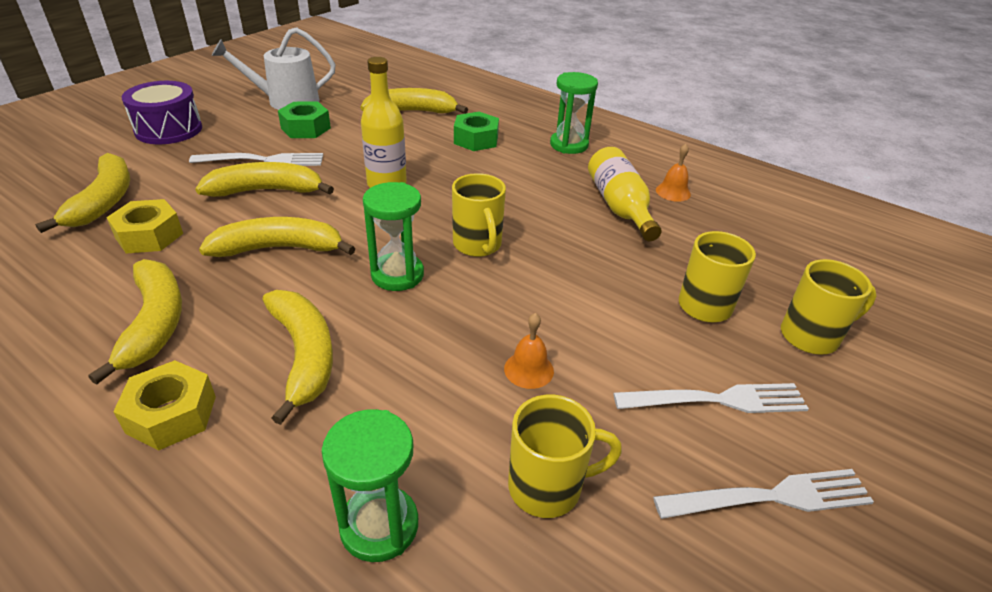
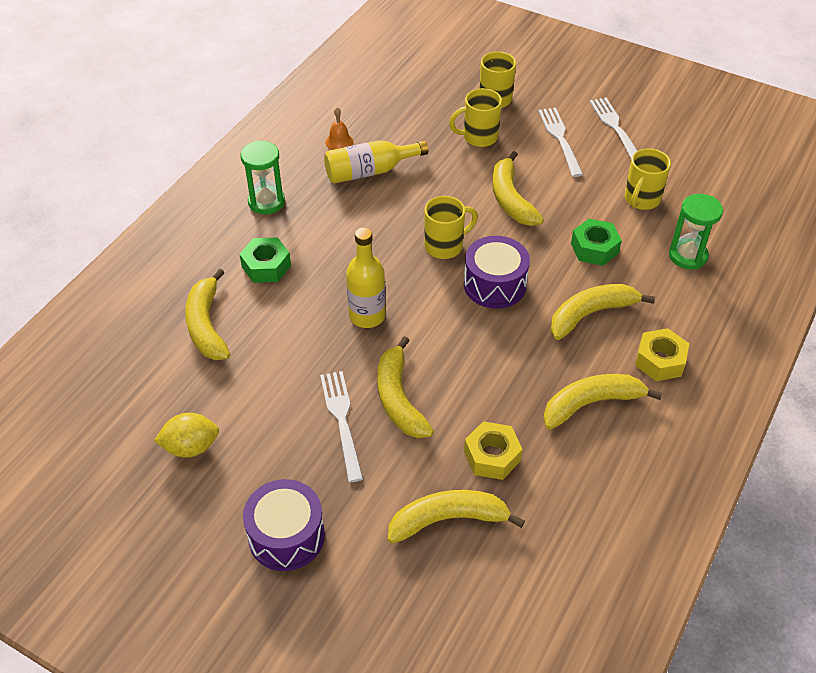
camera: 95 degrees left, 10 degrees up
(279, 248) = (483, 361): yellow banana -> yellow banana (511, 199)
(286, 101) = (191, 447): white watering can -> yellow lemon
(306, 128) = (262, 407): green nut -> green nut (594, 248)
(397, 275) = (495, 285): green hourglass -> purple drum
(529, 369) = (564, 211): orange bell -> none
(548, 487) = (641, 200): yellow mug -> yellow mug turned 135 degrees counterclockwise

